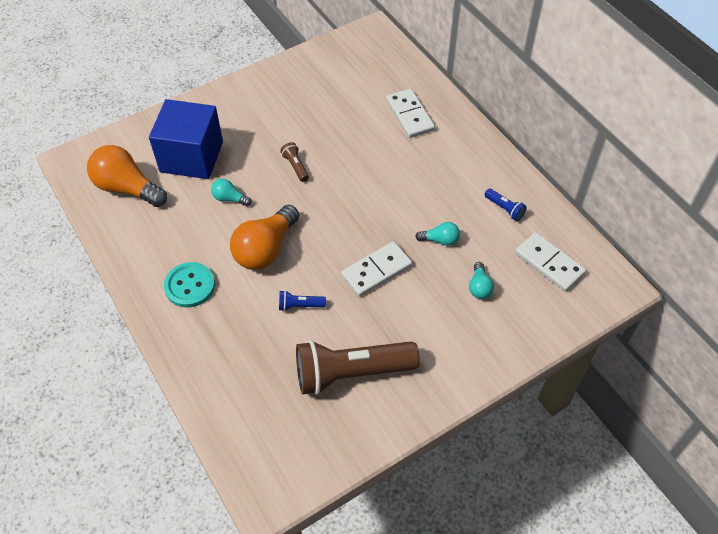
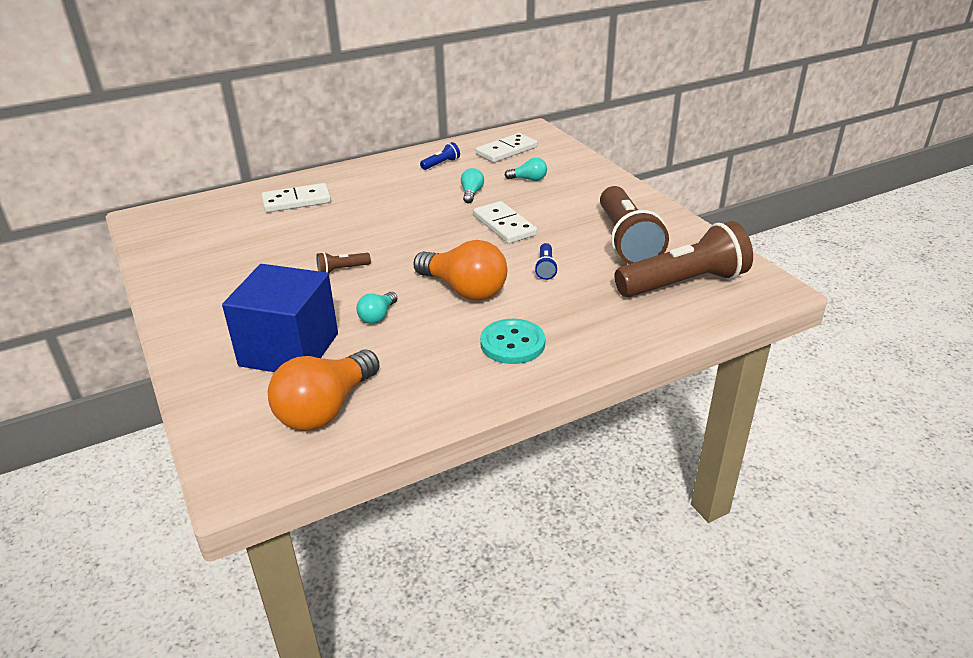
camera: 85 degrees left, 20 degrees down
(274, 417) = (684, 283): none -> brown flashlight

